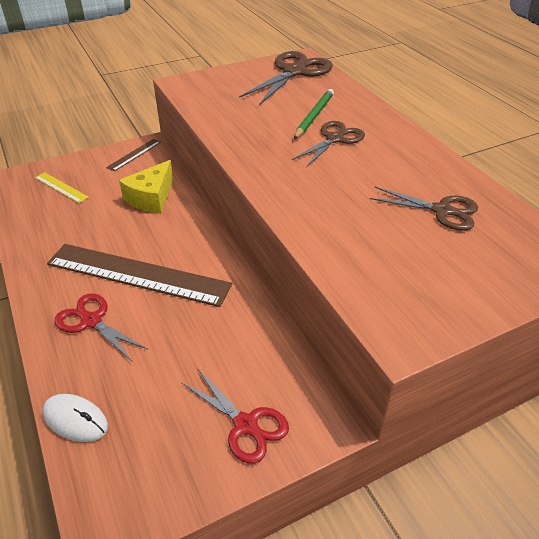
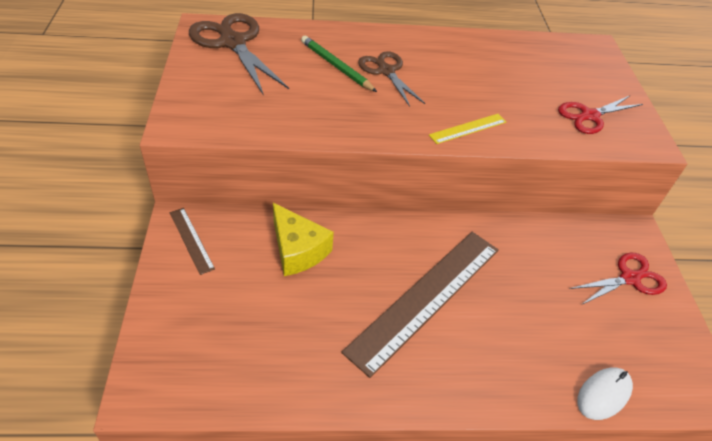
camera: 70 degrees left, 5 degrees up
(61, 187) = (211, 332): yellow ruler -> yellow ruler (468, 128)
(91, 321) = (481, 354): red scissors -> red scissors (590, 116)
(441, 211) = (520, 66): brown scissors -> none

